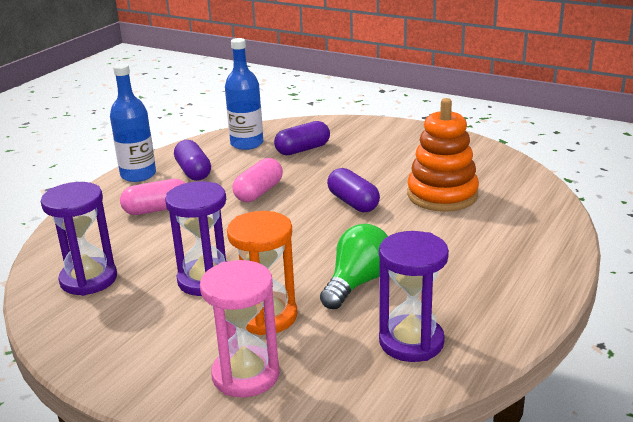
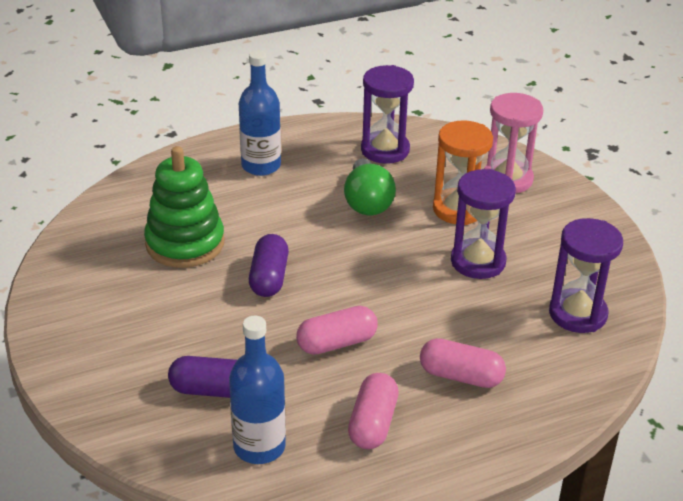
camera: 145 degrees left, 10 degrees up
(138, 175) = (441, 458): blue bottle -> blue bottle (261, 166)
(193, 172) = (373, 423): purple capsule -> pink capsule
(357, 283) = (367, 202): green light bulb -> green light bulb turned 75 degrees counterclockwise
(442, 195) = (185, 243): orange stacking toy -> green stacking toy

